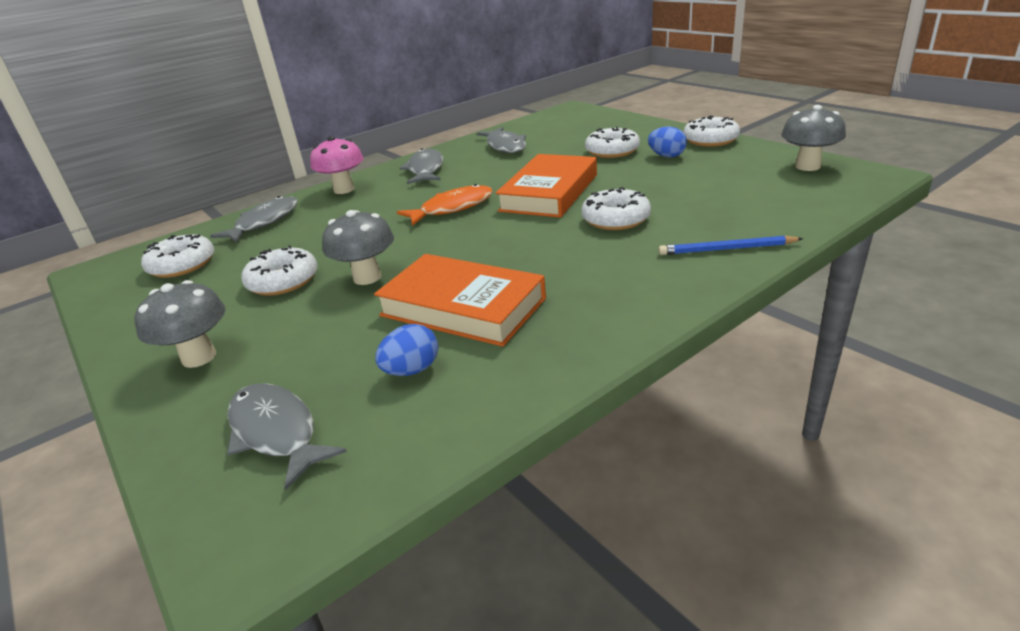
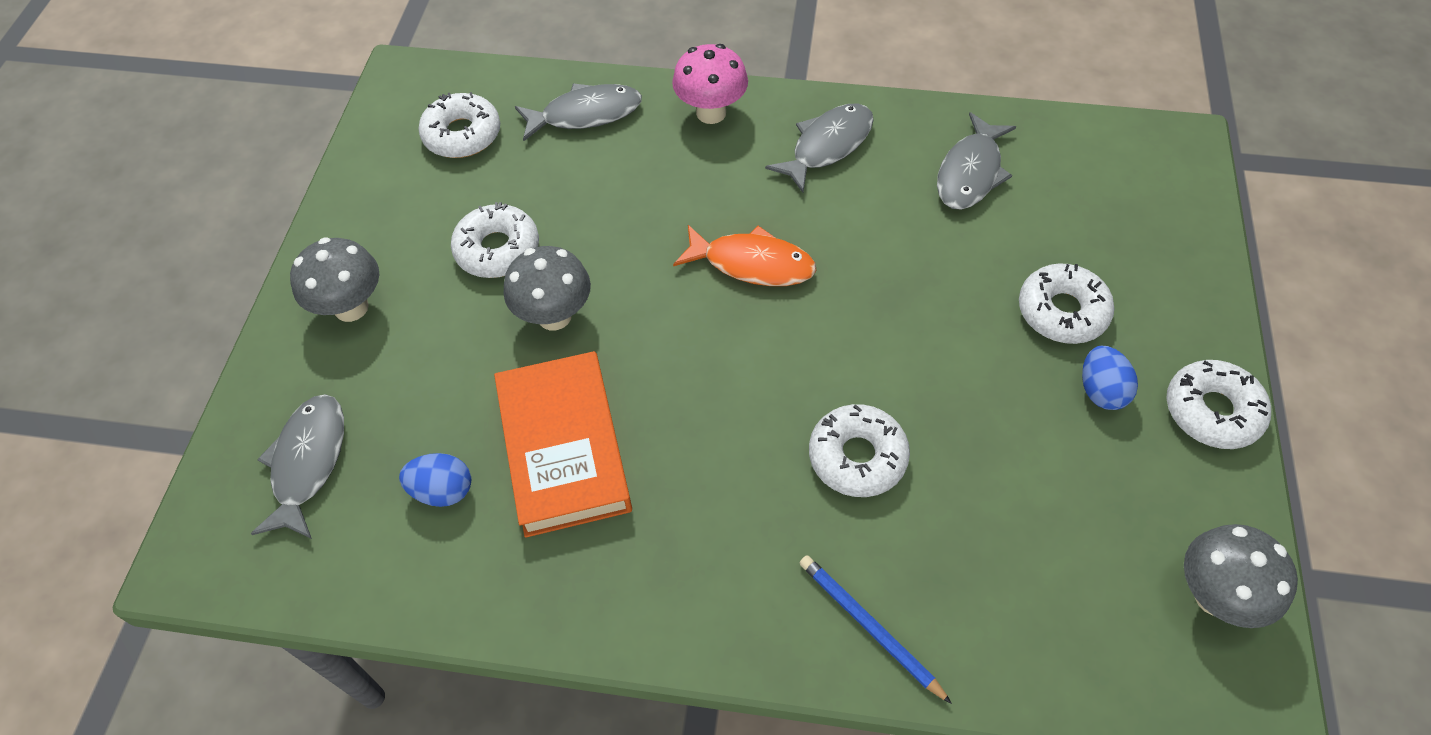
camera: 45 degrees right, 25 degrees up
(549, 192) = (872, 332): orange book -> none

